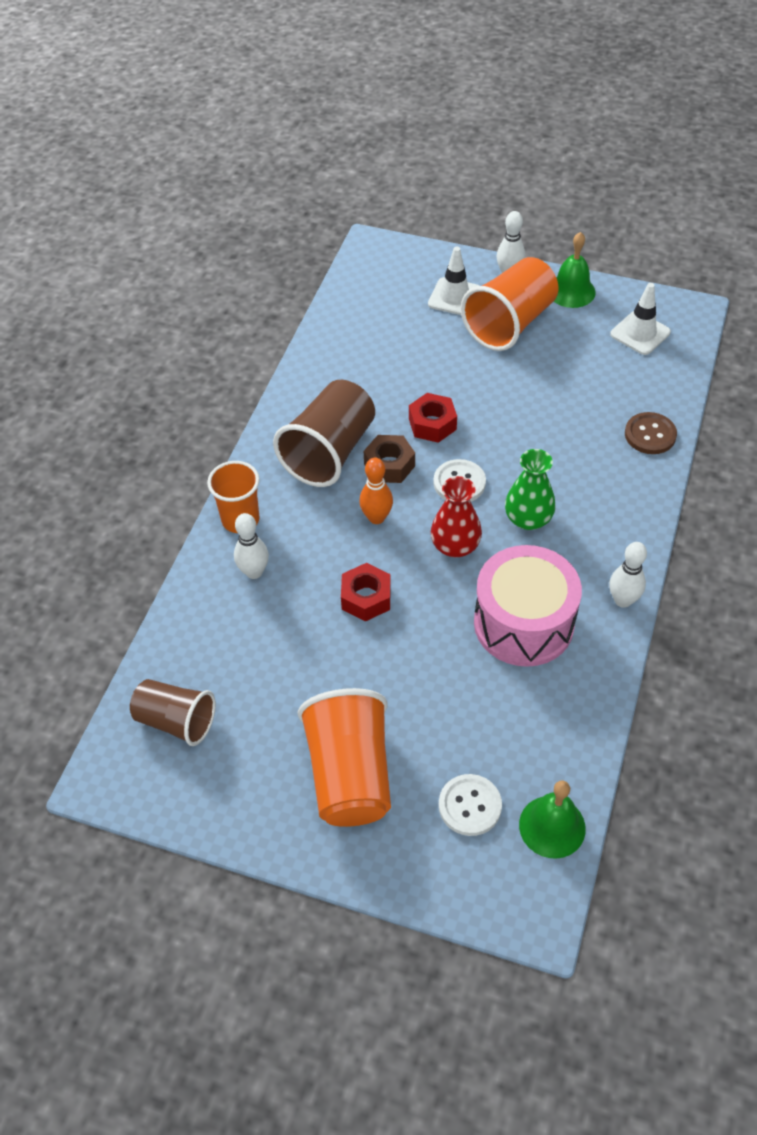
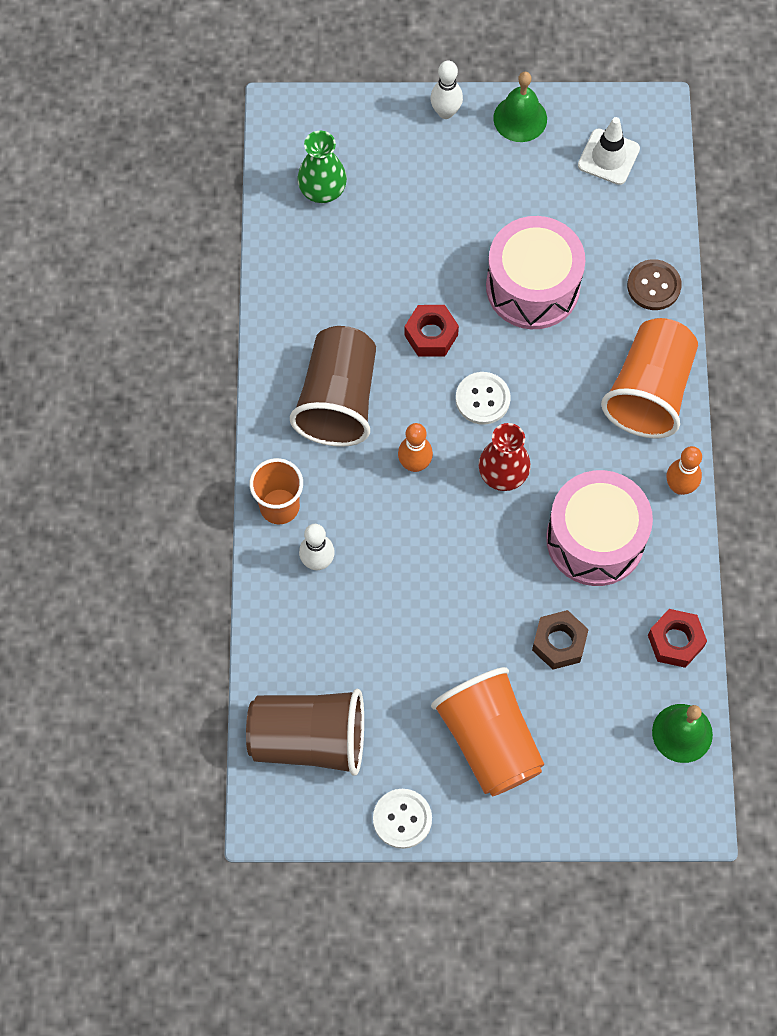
camera: 20 degrees left, 15 degrees up
(176, 721) = (309, 739): brown cup -> brown cup, size x1.55
(366, 598) = (437, 557): red nut -> red nut (675, 641)
(389, 465) = (405, 398): brown nut -> brown nut (559, 643)
(454, 297) = (397, 161): white traffic cone -> none
(470, 806) = (605, 736): white button -> white button (402, 819)
(510, 323) = (468, 181): orange cup -> orange cup (649, 391)
(528, 519) = (563, 422): green vase -> green vase (322, 190)
(537, 410) = (532, 287): none -> pink drum
(623, 600) = (680, 486): white bowling pin -> orange bowling pin

